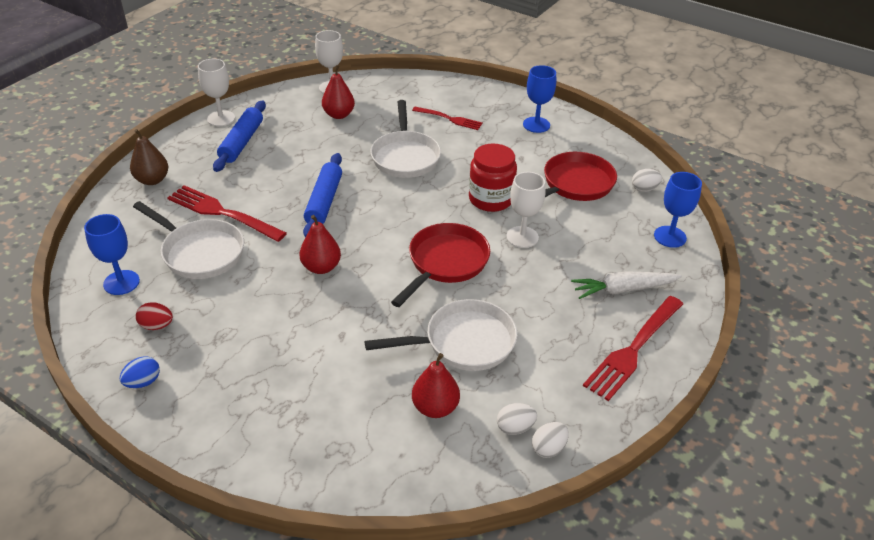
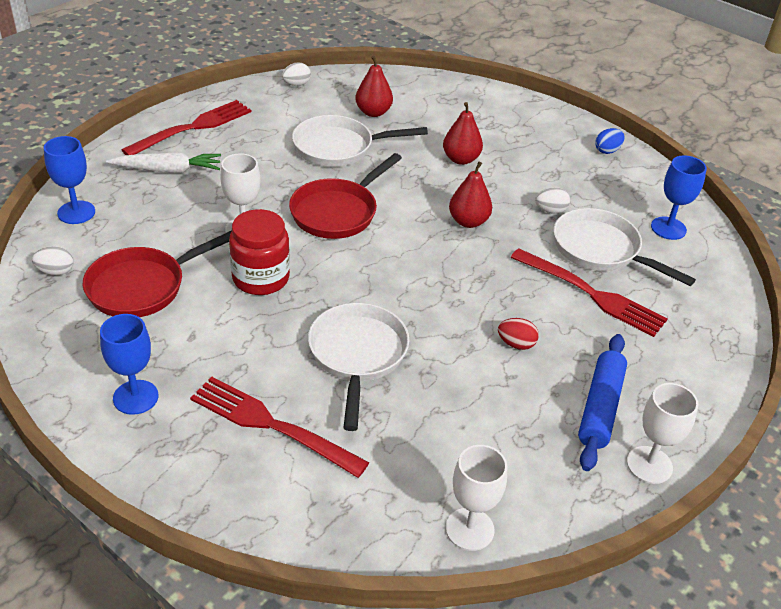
camera: 175 degrees left, 0 degrees up
(152, 180) = (700, 352): brown pear -> none
(157, 326) = (615, 188): red egg -> red egg (516, 344)
(324, 201) = (470, 296): blue rolling pin -> none
(339, 115) = (455, 454): red pear -> red pear (461, 159)
(449, 119) = (272, 425): red fork -> red fork, size x1.63
(515, 428) = (316, 96): white egg -> white egg (550, 210)

